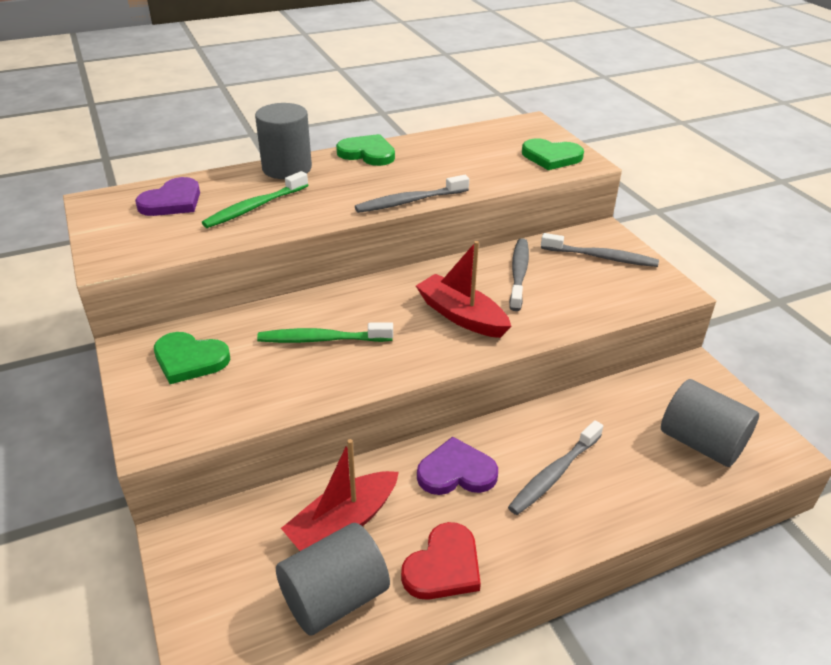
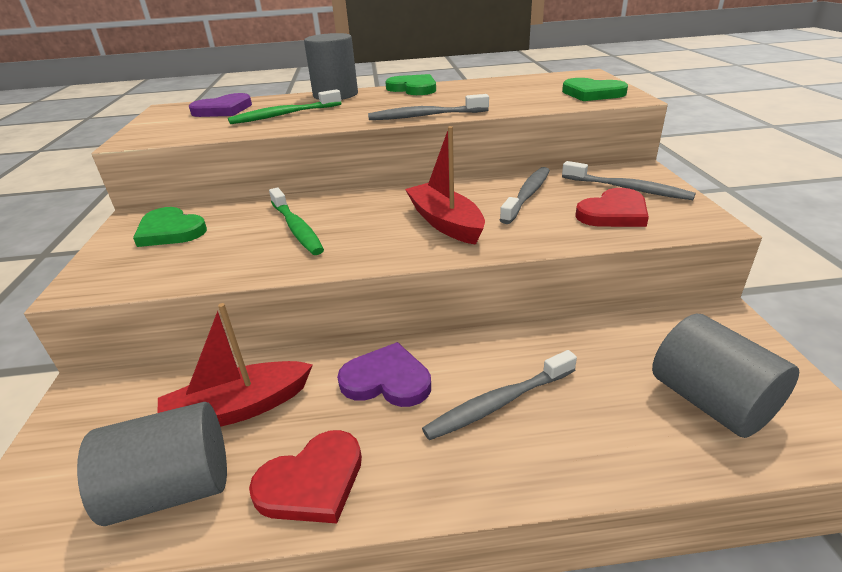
camera: 20 degrees right, 5 degrees down
(322, 339) = (296, 228): green toothbrush -> green toothbrush turned 135 degrees counterclockwise
(599, 288) = (613, 213): none -> red heart

